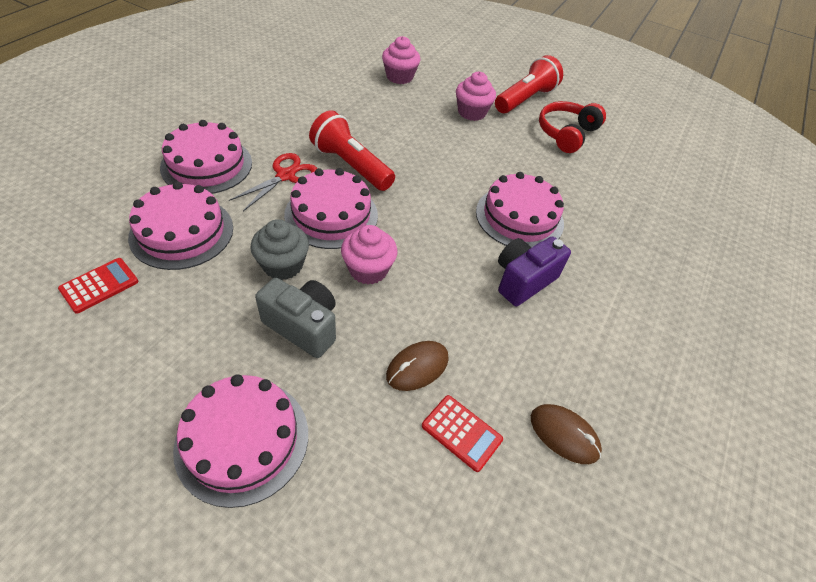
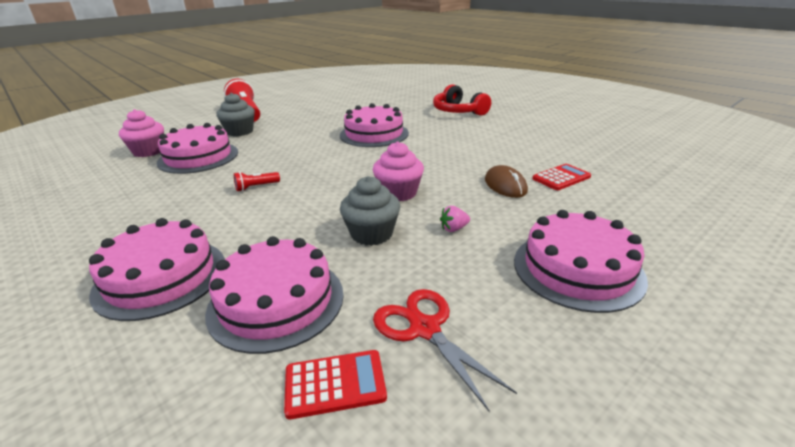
camera: 65 degrees left, 20 degrees down
(99, 285) = (335, 384): red calculator -> red calculator turned 105 degrees clockwise
(285, 175) = (237, 222): red scissors -> red scissors (424, 329)
(303, 326) = (454, 229): grey camera -> pink strawberry
(331, 215) = (318, 203): pink cake -> pink cake (198, 157)
(351, 165) = (256, 187): red flashlight -> red flashlight, size x0.44
(471, 112) = (240, 132): pink cupcake -> grey cupcake
(523, 280) = (435, 142): purple camera -> none
(564, 434) = (560, 150): brown mouse -> none
(566, 134) = (300, 109): red headphones -> red headphones (458, 111)

